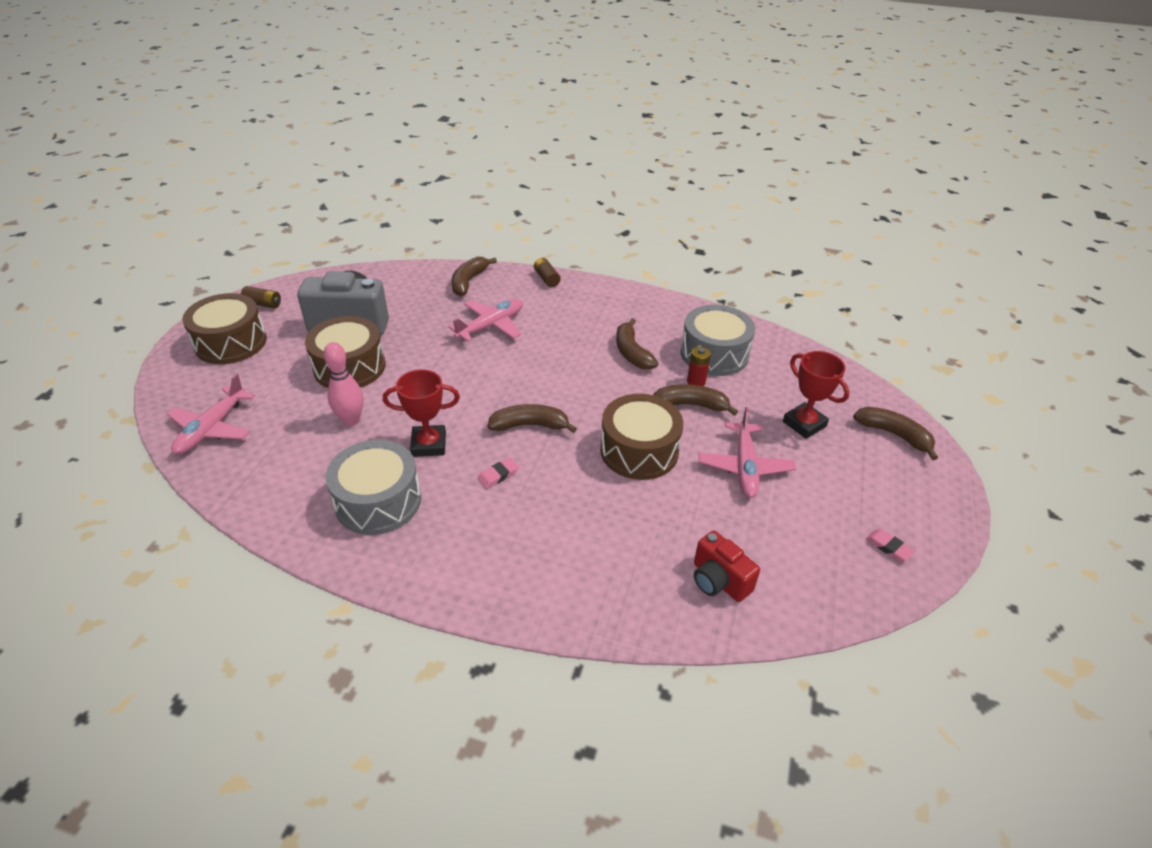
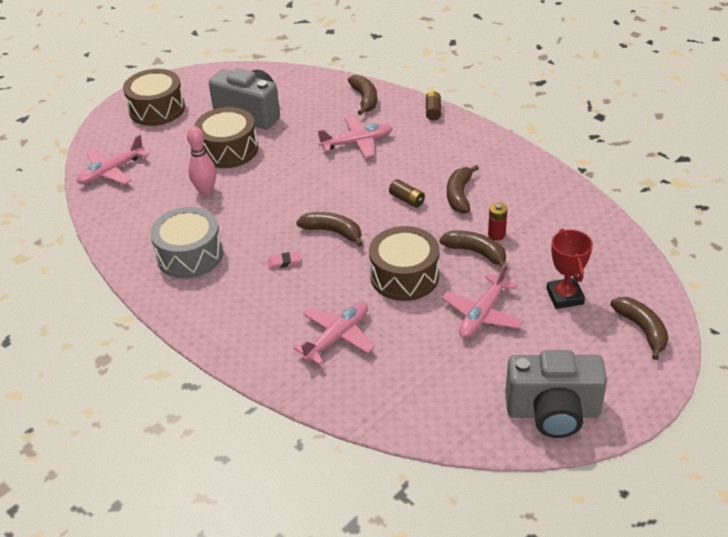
camera: 30 degrees right, 0 degrees up
(263, 304) = (196, 83): brown battery -> brown battery (407, 200)
(428, 444) = (249, 225): red trophy -> none
(468, 281) = (365, 99): brown banana -> brown banana turned 120 degrees clockwise
(617, 542) = (337, 337): none -> pink plane
(714, 354) = (532, 215): grey drum -> none
(718, 581) = (392, 388): red camera -> none
(889, 547) = (553, 412): pink eraser -> grey camera

